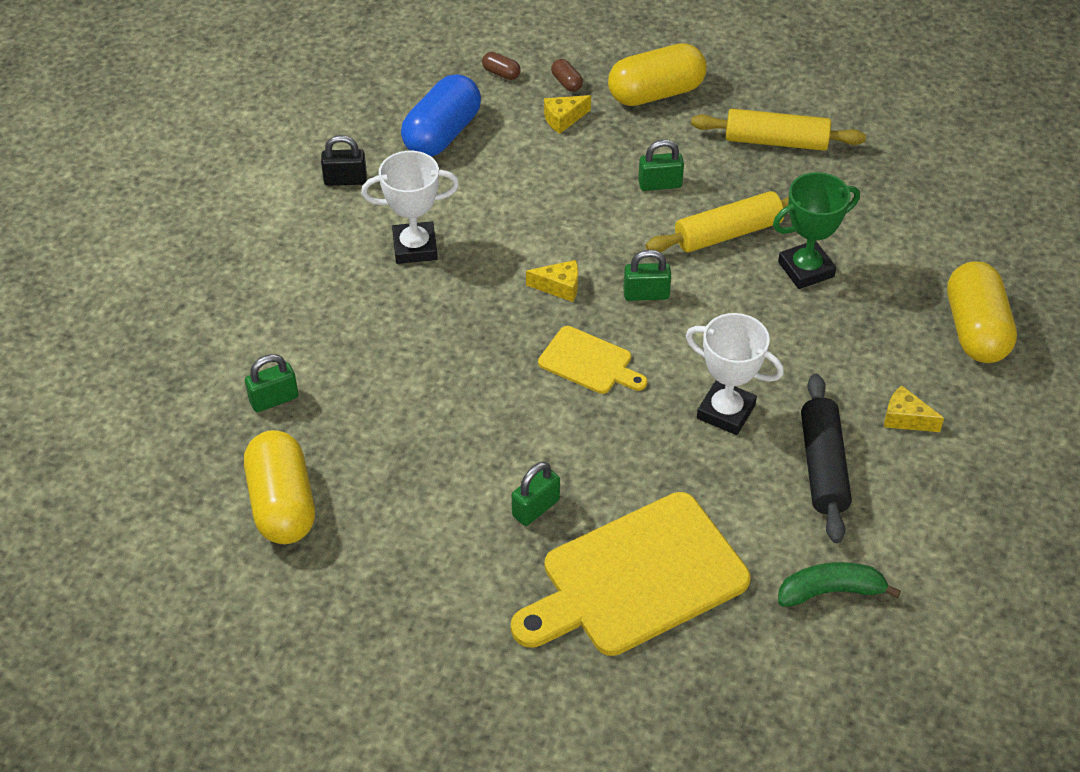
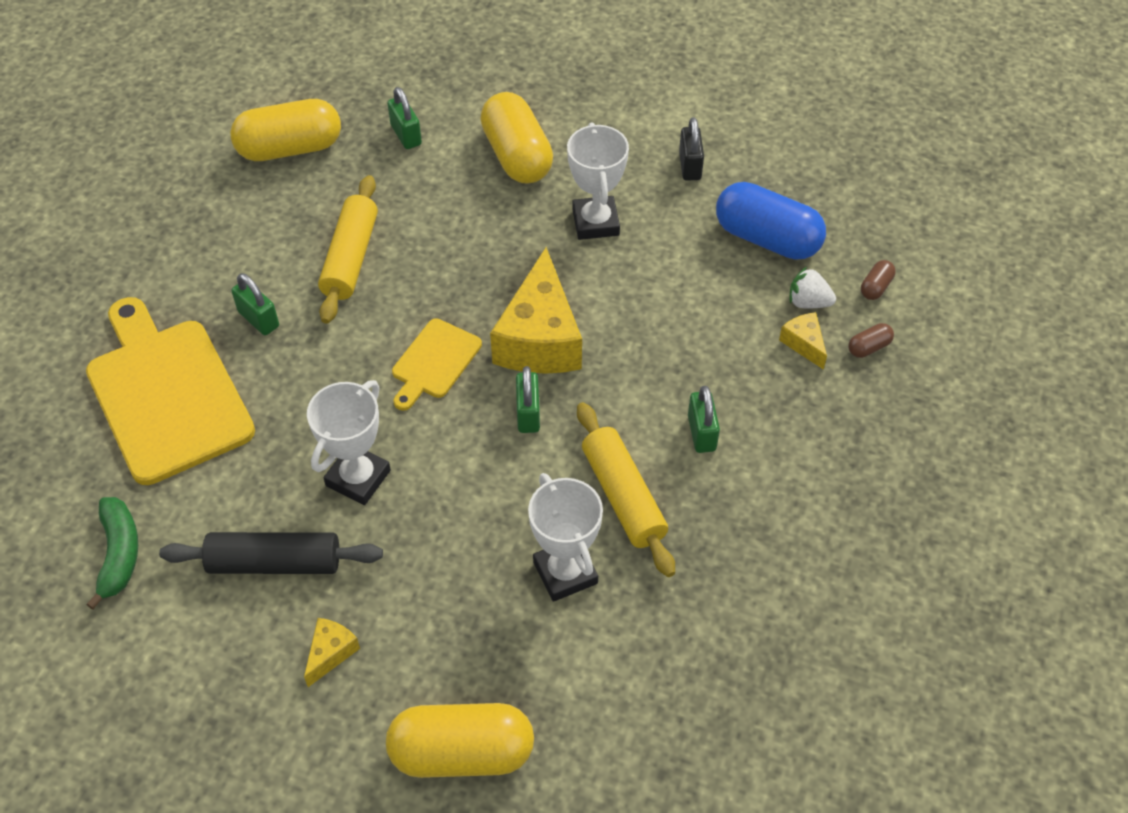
camera: 90 degrees right, 5 degrees up
(517, 113) = (808, 302): none -> white strawberry
(559, 287) = (539, 338): yellow cheese -> yellow cheese, size x2.22
(656, 93) = (863, 435): yellow capsule -> yellow capsule (517, 156)
(776, 141) = (788, 559): yellow rolling pin -> yellow rolling pin (351, 258)
(806, 269) = (565, 572): green trophy -> white trophy

